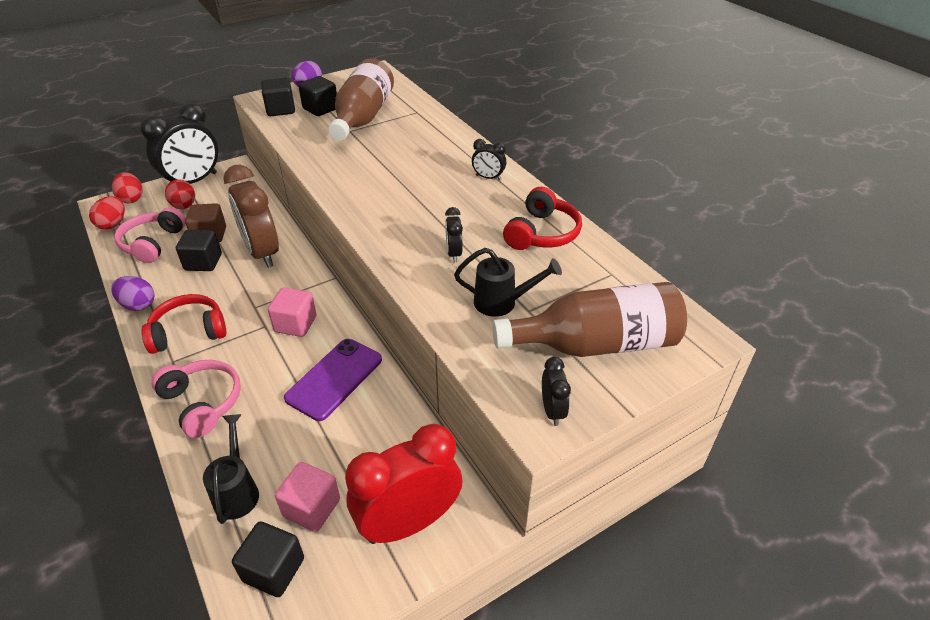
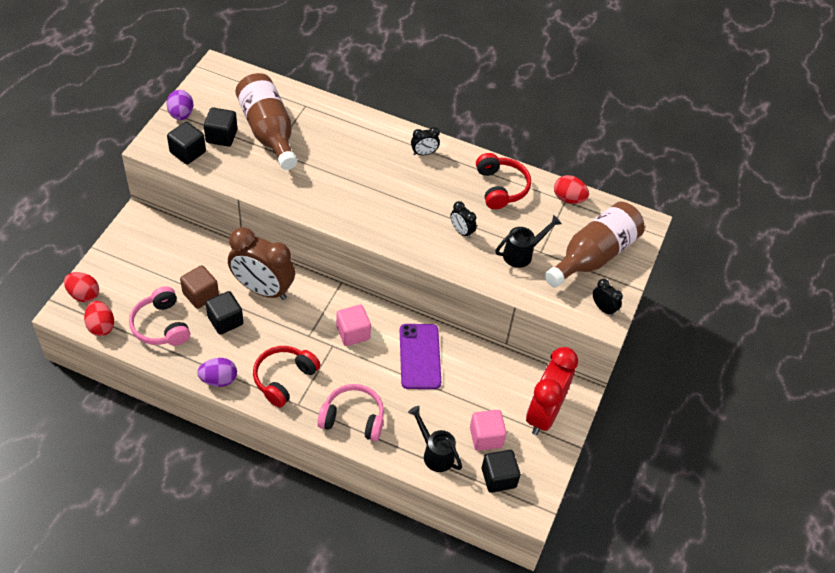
camera: 40 degrees left, 10 degrees up
(184, 206) = (143, 279): red egg -> red egg (568, 199)
(193, 182) = (119, 251): black clock -> none

